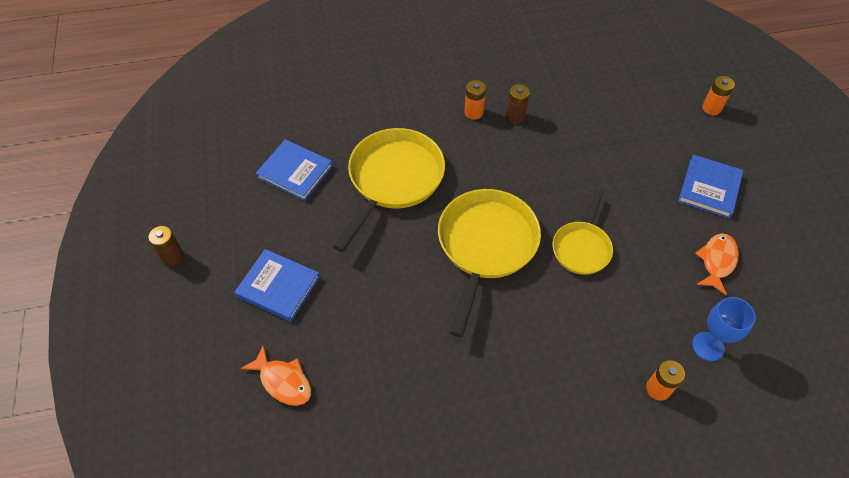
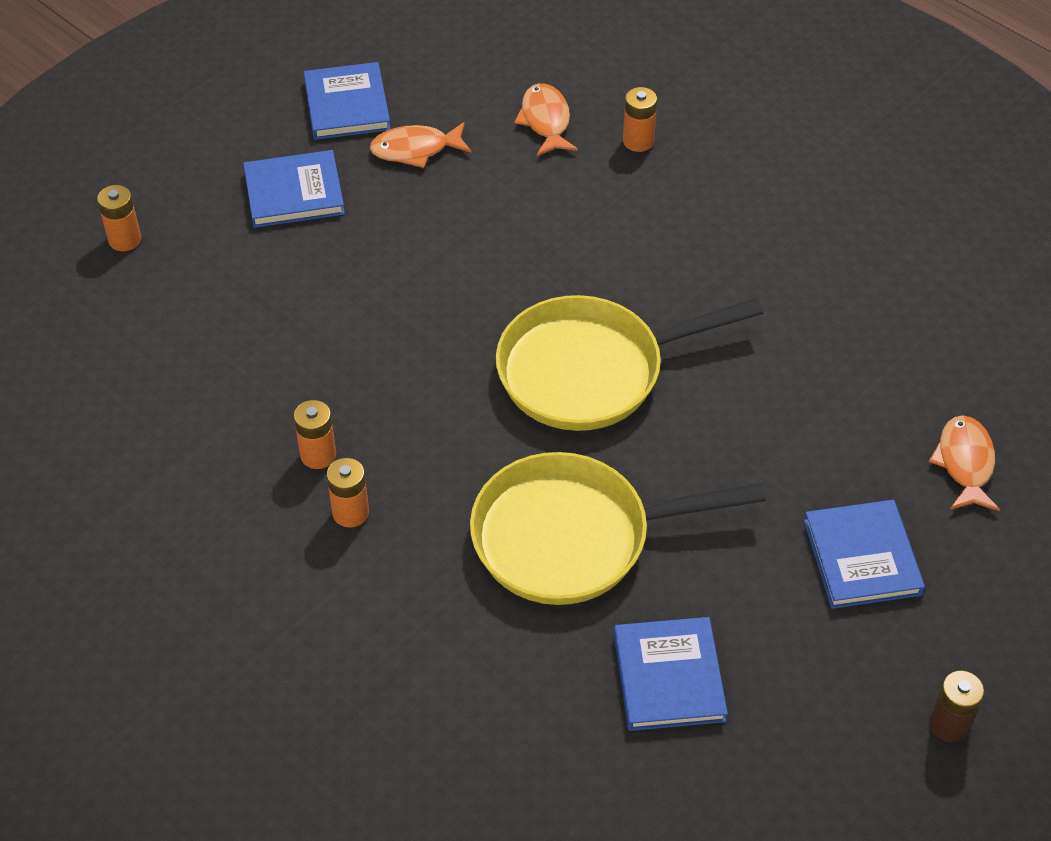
camera: 125 degrees left, 5 degrees down
(515, 116) = (318, 455): brown battery -> orange battery
(582, 247) = (504, 276): yellow pan -> none
(708, 346) = (546, 121): blue goblet -> orange fish
(778, 248) = (346, 105): none -> blue book

